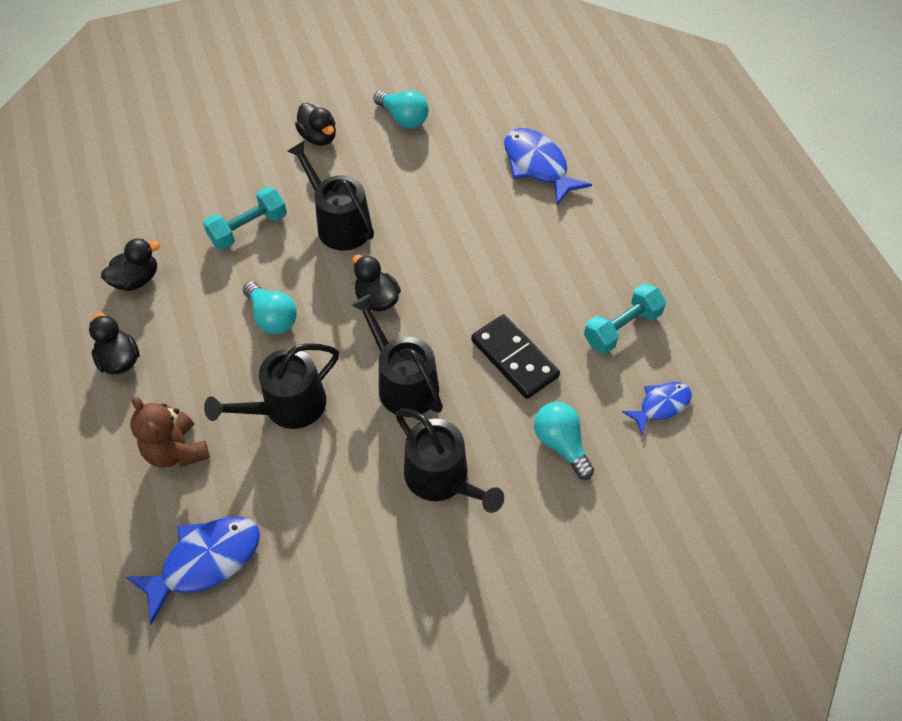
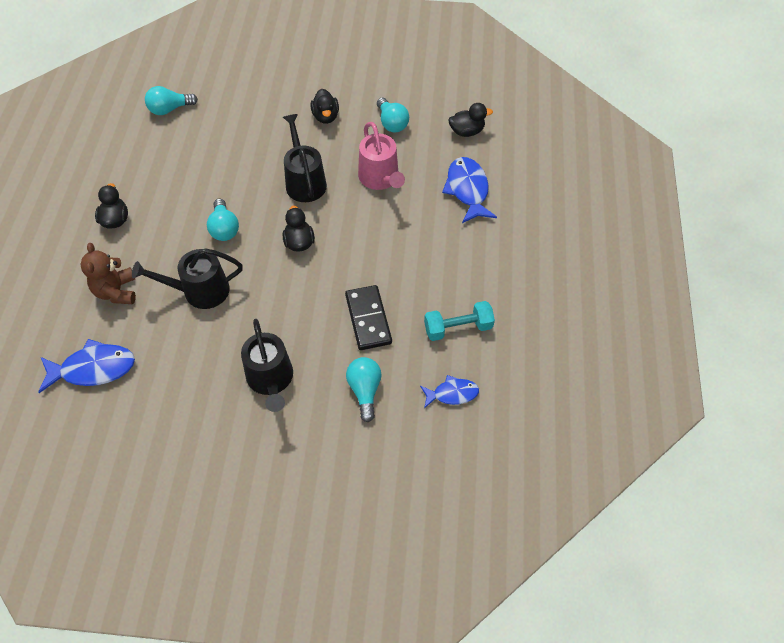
camera: 25 degrees right, 0 degrees up
(109, 194) = (169, 109): none -> turquoise light bulb
(136, 279) = (155, 171): black duck -> black duck (467, 131)
(248, 228) = (243, 163): turquoise dumbbell -> none
(403, 383) = (283, 306): black watering can -> none
(429, 188) = (380, 178): none -> pink watering can

